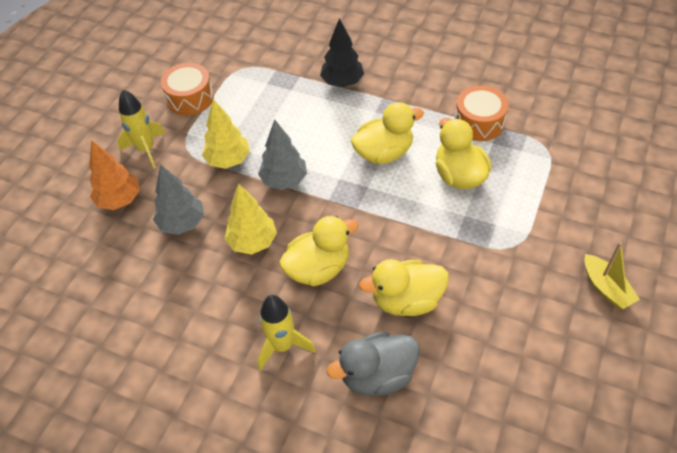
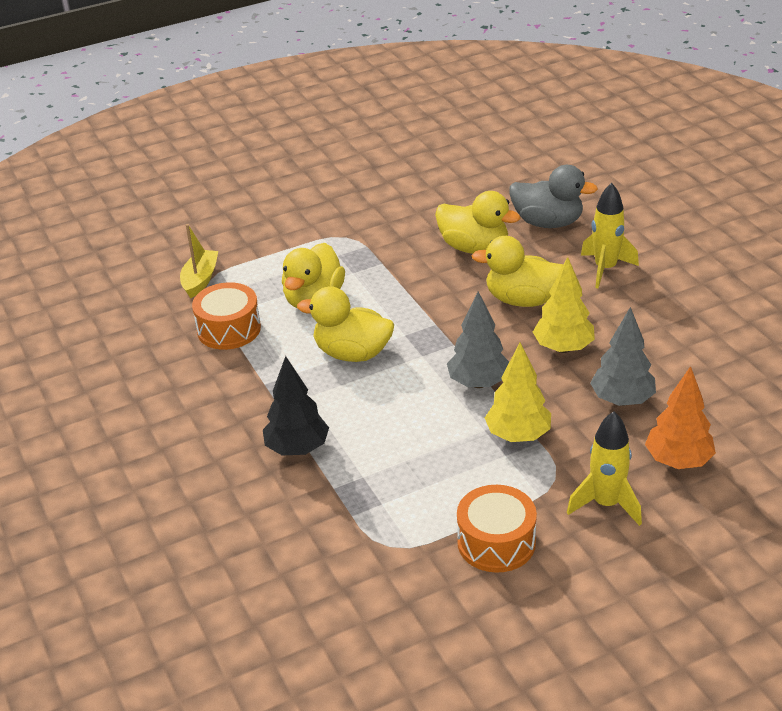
camera: 140 degrees left, 15 degrees down
(606, 288) = (321, 187): yellow boat -> yellow boat (200, 280)

